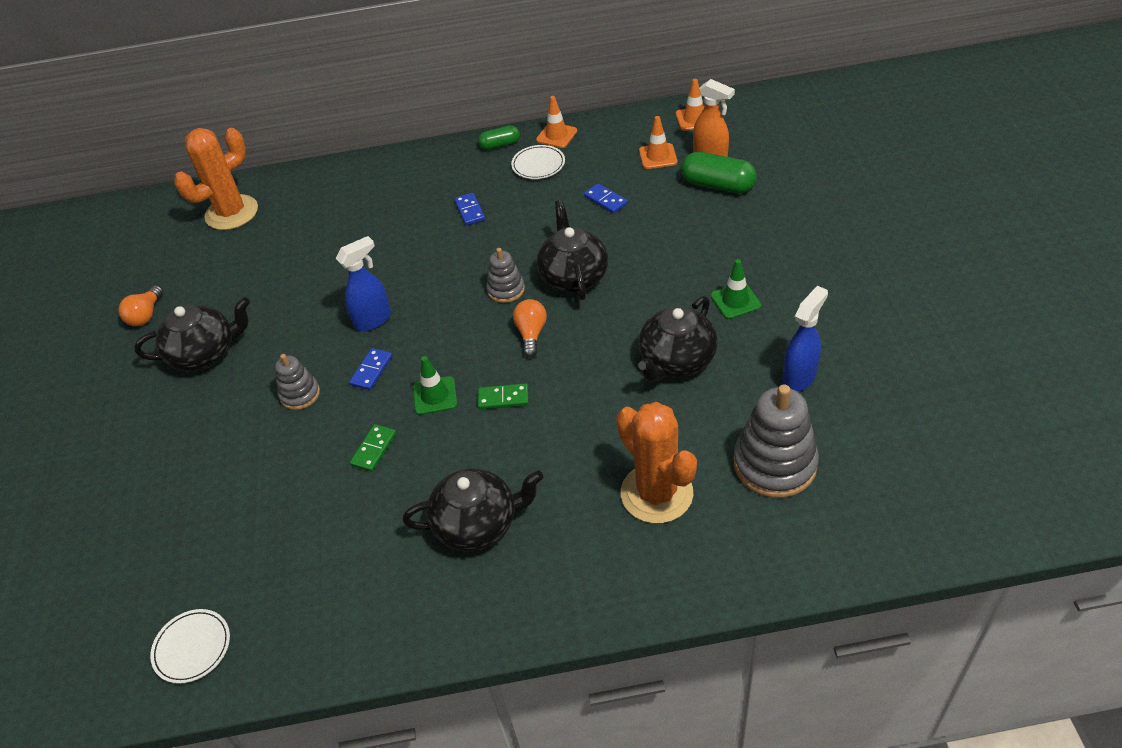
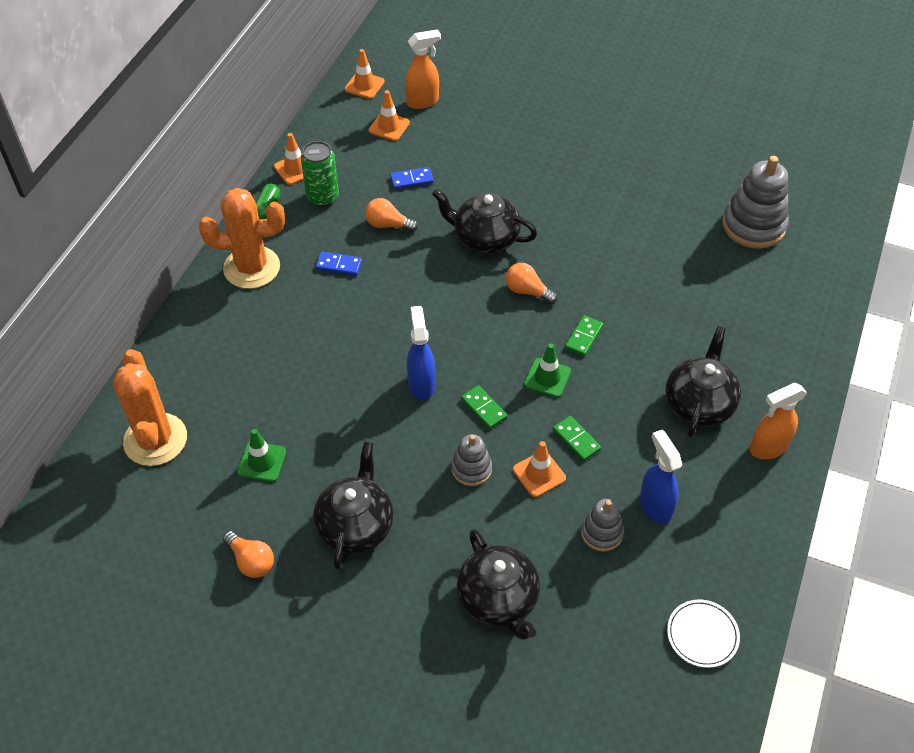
camera: 65 degrees left, 5 degrees up
(319, 441) = (539, 474): none -> orange traffic cone
(371, 370) = (483, 408): blue domino -> green domino
(456, 609) = (768, 448): none -> orange spray bottle
(506, 290) = (462, 284): grey stacking toy -> grey stacking toy (601, 533)
(538, 165) = (322, 197): white plate -> green can
(539, 214) = (388, 225): none -> orange light bulb
(656, 493) = (737, 294): orange cactus -> orange cactus (251, 268)
(676, 361) = (624, 226): black teapot -> black teapot (498, 600)
(718, 185) = (458, 113): green capsule -> none
(735, 301) = (590, 168): green traffic cone -> green traffic cone (262, 462)
(799, 377) = (688, 175): blue spray bottle -> blue spray bottle (655, 506)

